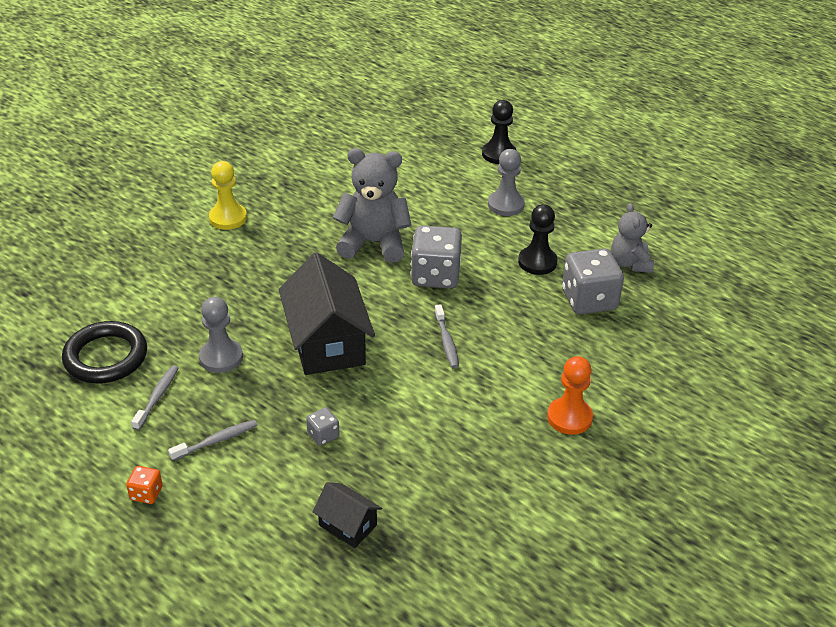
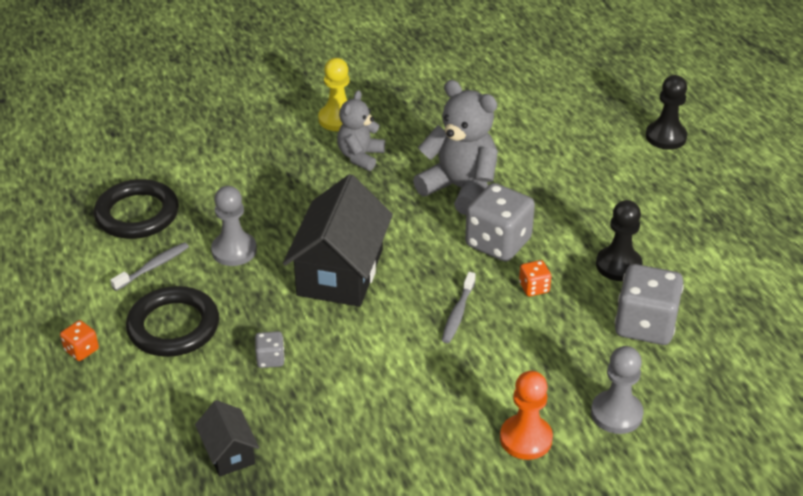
camera: 30 degrees right, 0 degrees up
(216, 441) = (173, 326): grey toothbrush -> black ring
(489, 301) = (534, 288): none -> orange dice
(505, 205) = (631, 193): grey pawn -> grey pawn (616, 414)
(630, 263) = (724, 302): grey teddy bear -> grey teddy bear (360, 156)

